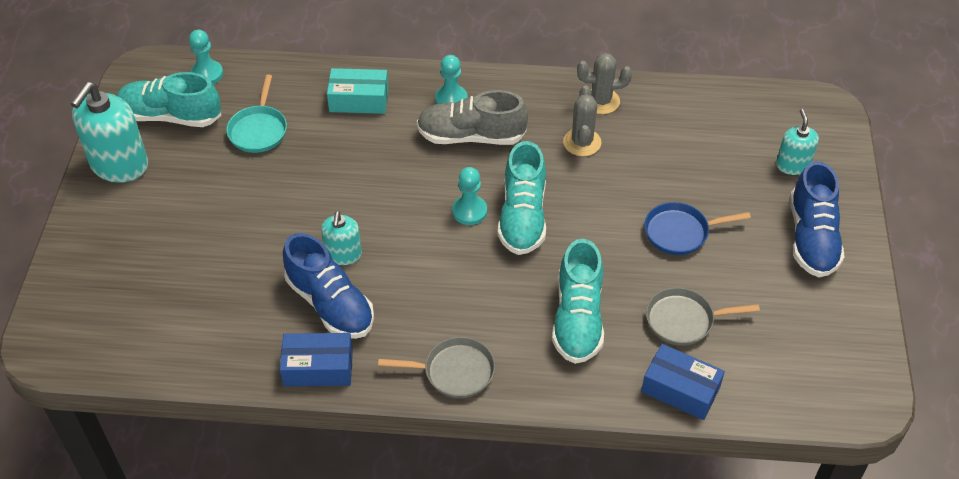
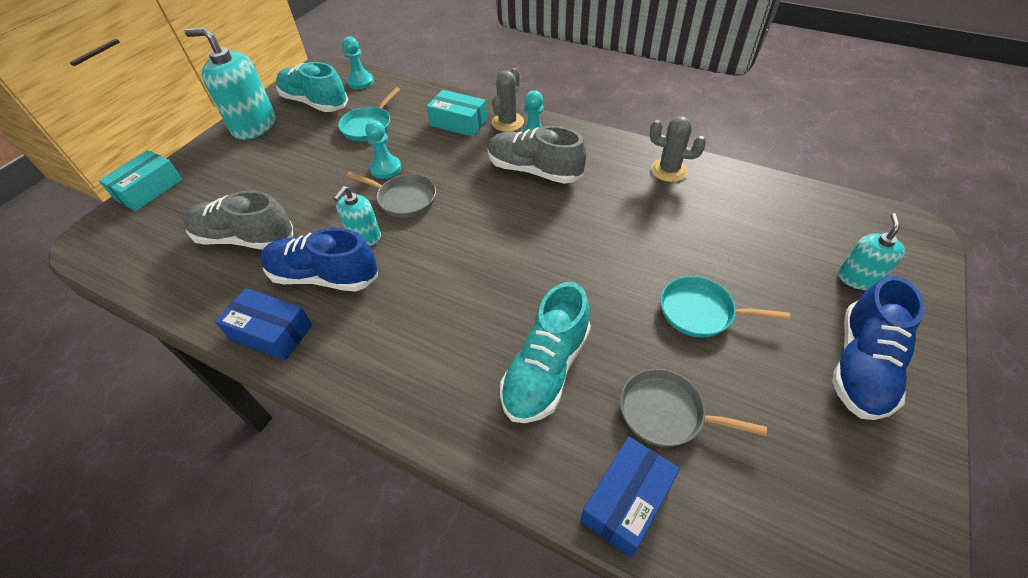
camera: 25 degrees right, 0 degrees up
(59, 274) = (149, 189): none -> turquoise box
(119, 165) = (254, 126): turquoise soap dispenser -> turquoise soap dispenser turned 60 degrees clockwise
(219, 293) = (245, 238): none -> grey shoe
(330, 304) = (324, 276): blue shoe -> blue shoe turned 120 degrees clockwise
(454, 371) = (389, 382): grey pan -> grey pan (403, 199)
(469, 211) = (496, 231): turquoise pawn -> turquoise pawn (386, 168)
(523, 217) = (543, 250): turquoise shoe -> none
(582, 142) = (634, 200): grey cactus -> grey cactus (507, 122)
(680, 232) = (701, 312): blue pan -> turquoise pan
(680, 389) = (627, 501): blue box -> blue box turned 75 degrees clockwise

